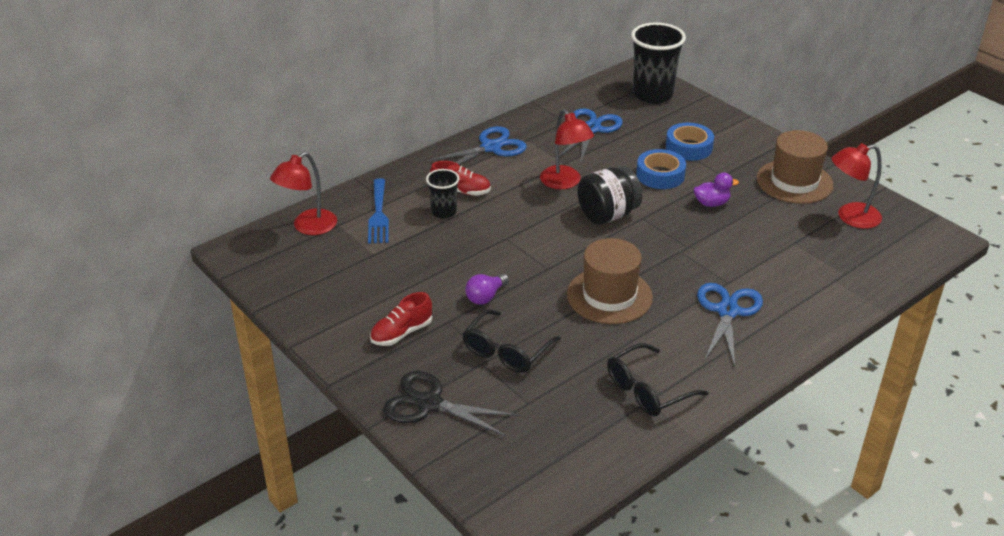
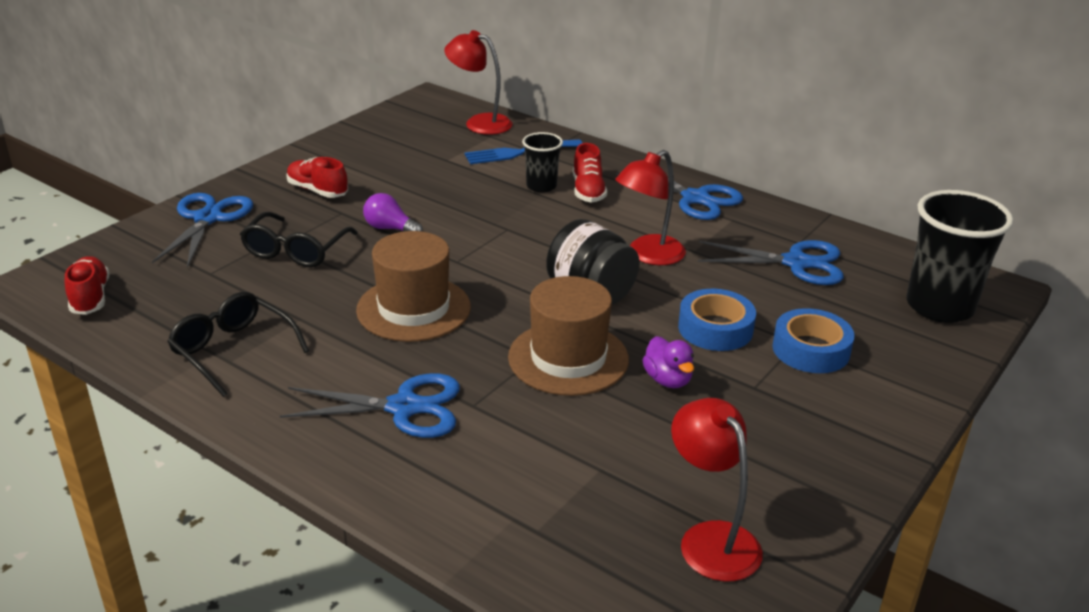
camera: 75 degrees right, 5 degrees down
(429, 404) = (208, 218): black scissors -> blue scissors
(506, 351) = (295, 251): black glasses -> black glasses turned 90 degrees counterclockwise
(550, 477) = (90, 297): none -> red shoe
(794, 182) = (784, 466): brown hat -> brown hat (568, 358)

